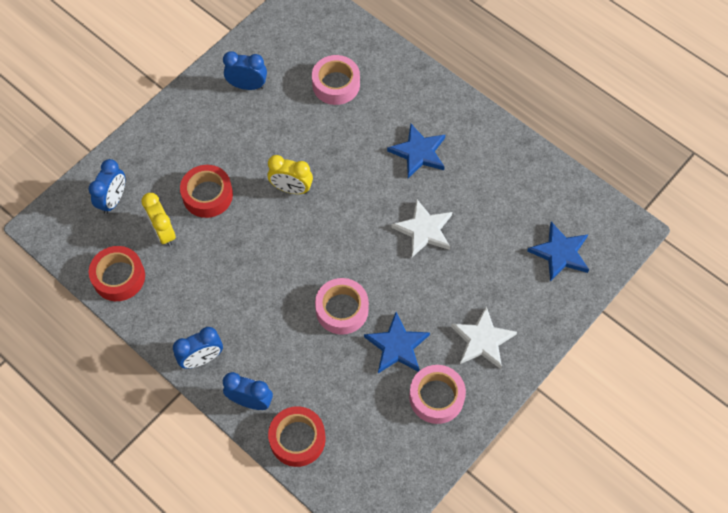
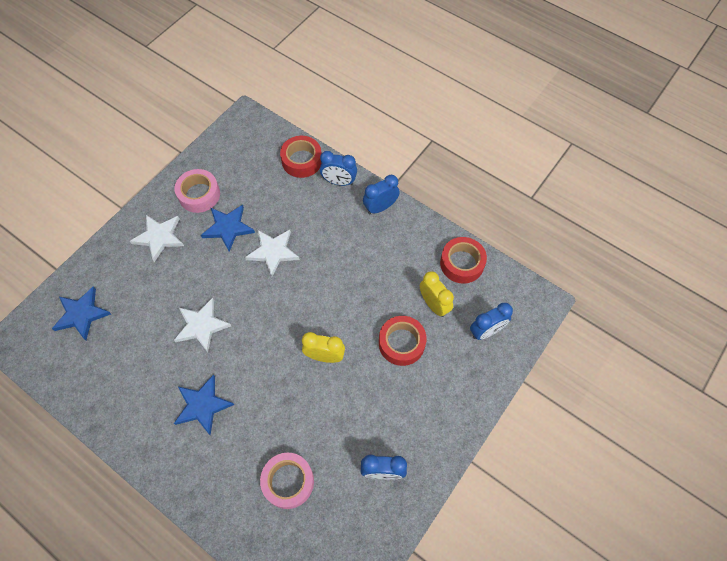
camera: 175 degrees right, 0 degrees up
(113, 200) = (486, 331): blue clock -> blue clock turned 135 degrees counterclockwise
(342, 309) = (273, 252): pink tape -> white star

